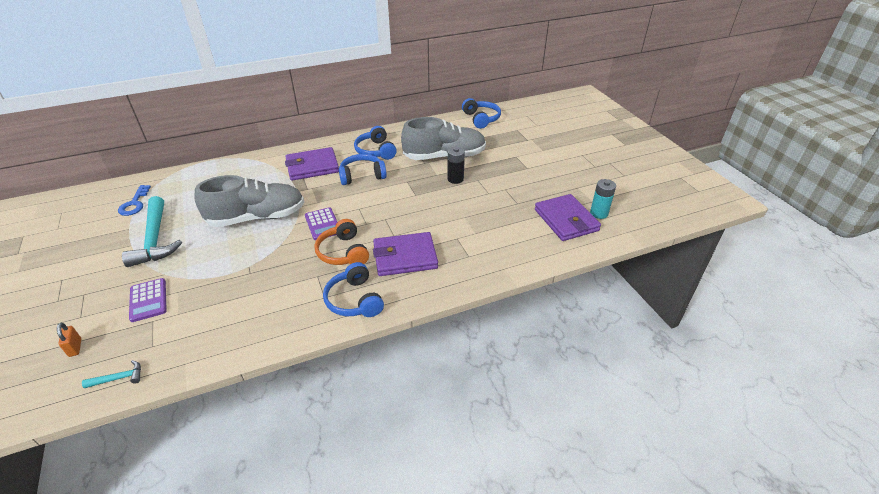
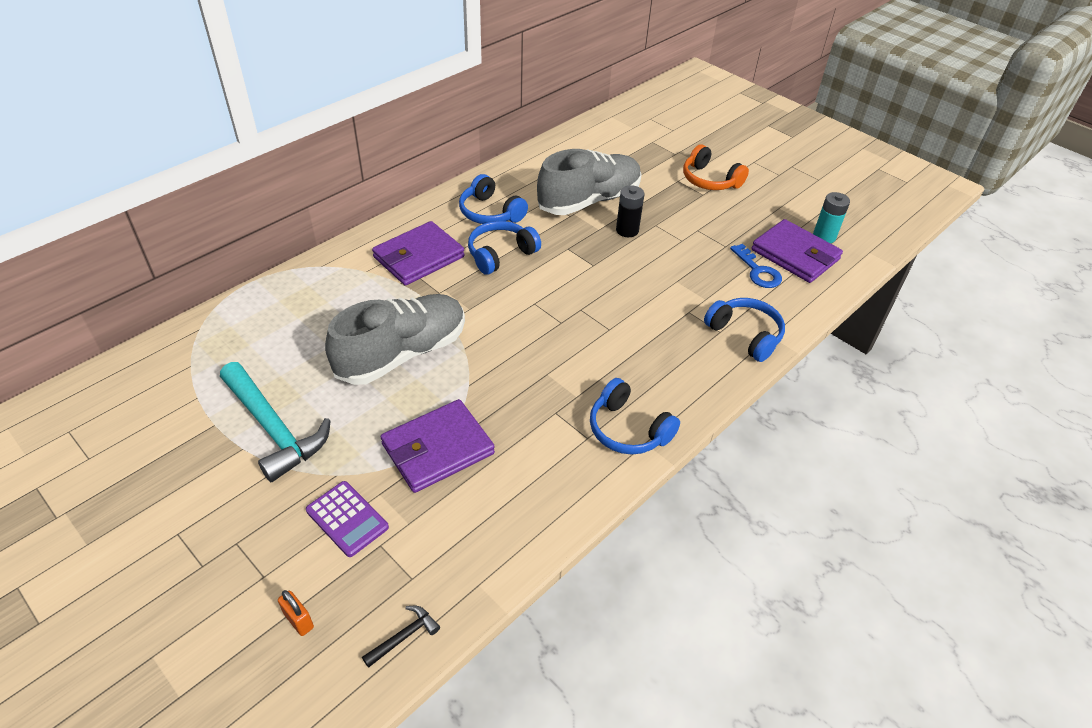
camera: 25 degrees left, 5 degrees up
(119, 378) = (404, 636): turquoise hammer -> black hammer
(134, 204) = (187, 383): blue key -> blue key (758, 271)
(322, 224) = (504, 339): purple calculator -> none
(343, 252) = (563, 370): orange headphones -> orange headphones (710, 180)
(405, 257) = (645, 354): purple wallet -> purple wallet (437, 449)
(481, 119) = (595, 134): blue headphones -> blue headphones (745, 335)

